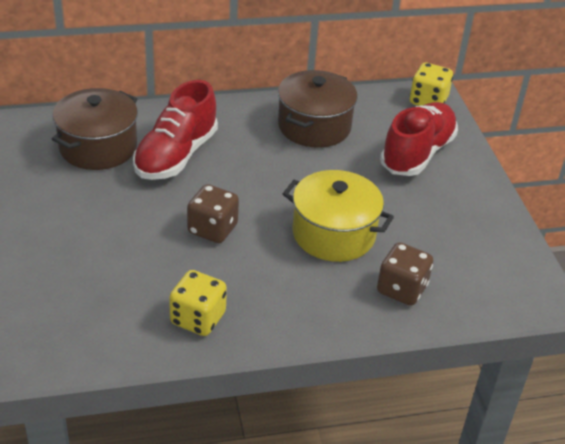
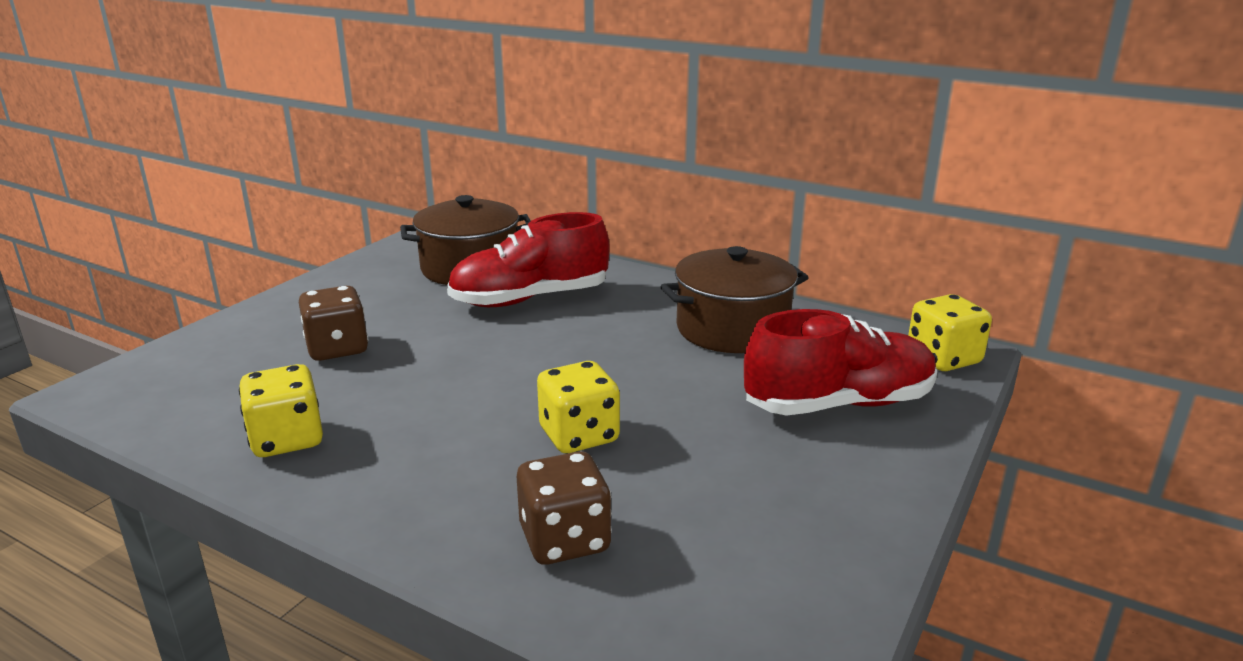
camera: 45 degrees right, 15 degrees down
(212, 229) = (452, 370): brown dice -> brown dice (337, 348)
(334, 234) = (579, 435): yellow pot -> yellow dice

